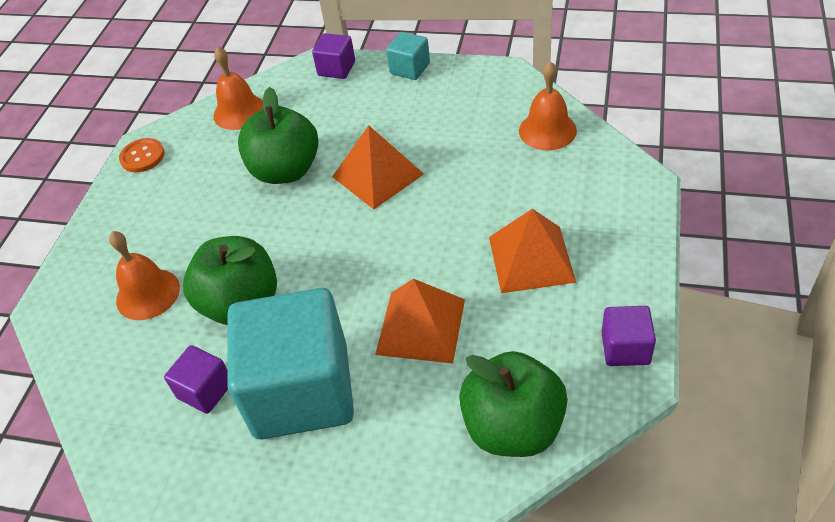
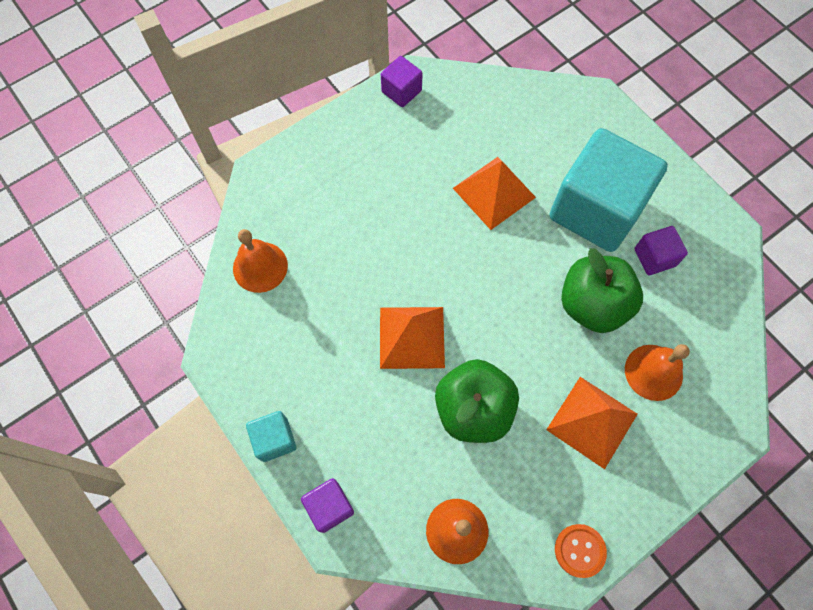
camera: 145 degrees left, 20 degrees up
(513, 427) = (500, 101): green apple -> none
(531, 259) = (387, 180): orange pyramid -> orange pyramid (592, 422)

